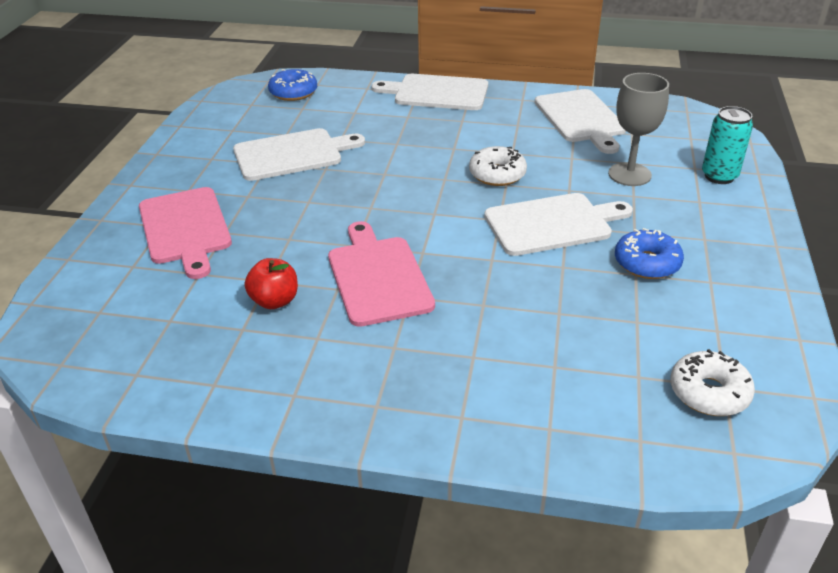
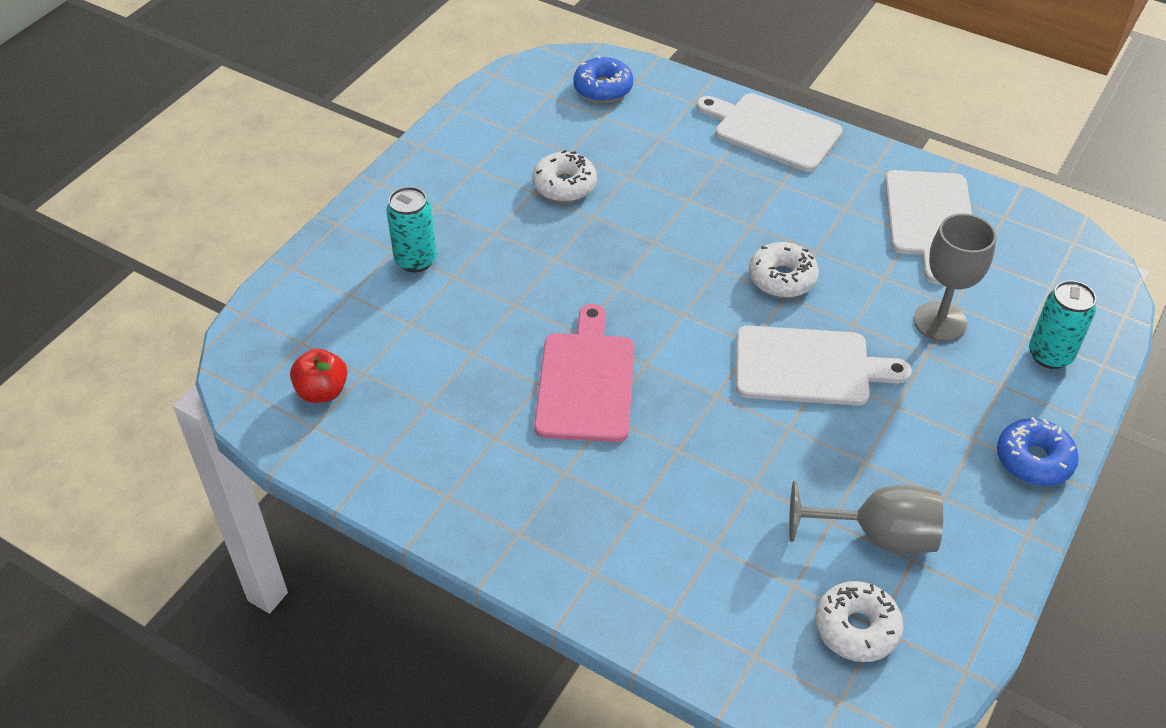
camera: 20 degrees right, 10 degrees up
(185, 228) = (416, 260): pink cutting board -> turquoise can
(274, 301) = (471, 380): red apple -> red apple (322, 391)
(292, 154) = (564, 185): white cutting board -> white donut
(647, 263) = (886, 451): blue donut -> blue donut (1033, 460)
(679, 321) = (877, 535): none -> grey goblet

